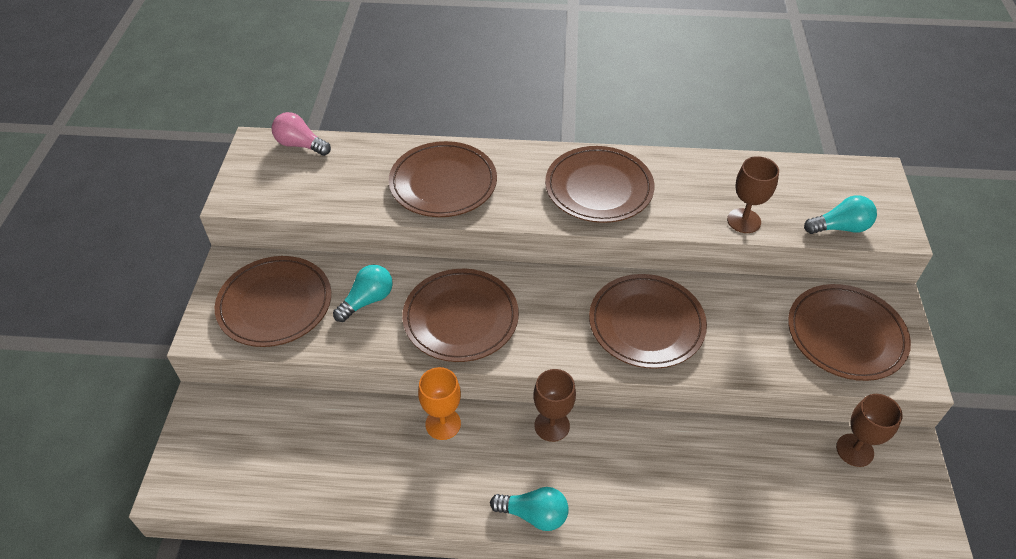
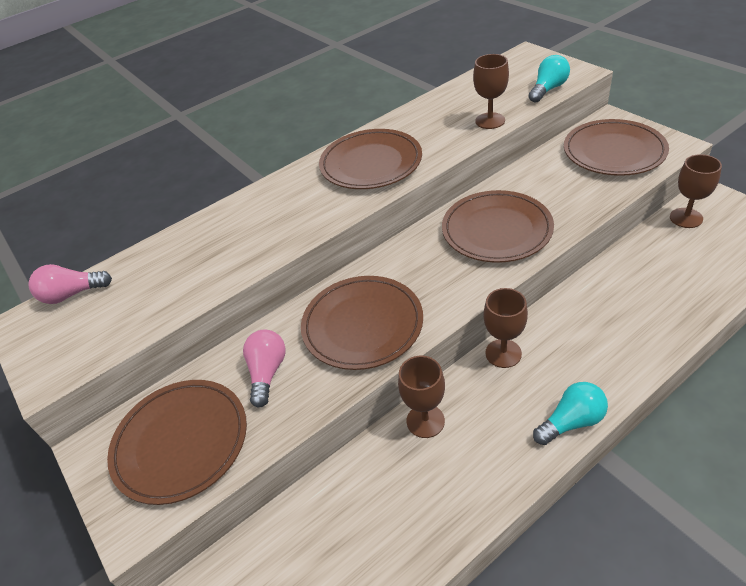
camera: 35 degrees left, 5 degrees down
(367, 300) = (267, 373): turquoise light bulb -> pink light bulb
(443, 183) = (245, 236): brown plate -> none
(443, 424) = (425, 421): orange goblet -> brown goblet

